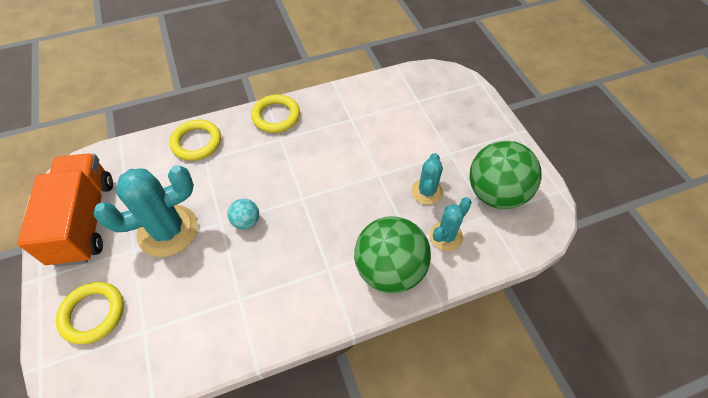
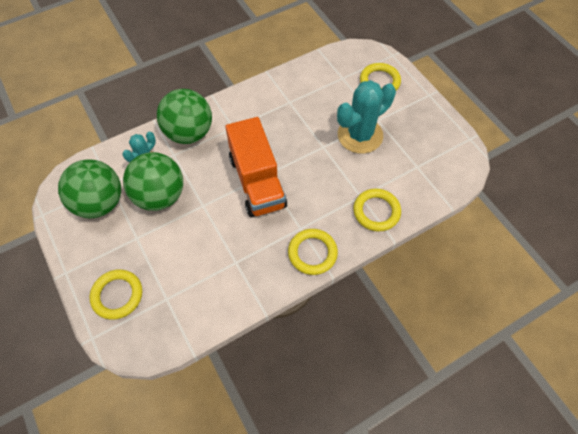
camera: 170 degrees right, 5 degrees up
(84, 221) = (426, 133): orange truck -> orange truck (257, 182)
(246, 221) = (303, 150): turquoise ball -> none
(426, 191) = (160, 196): turquoise cactus -> green ball
(463, 108) = (117, 295): none -> yellow ring

